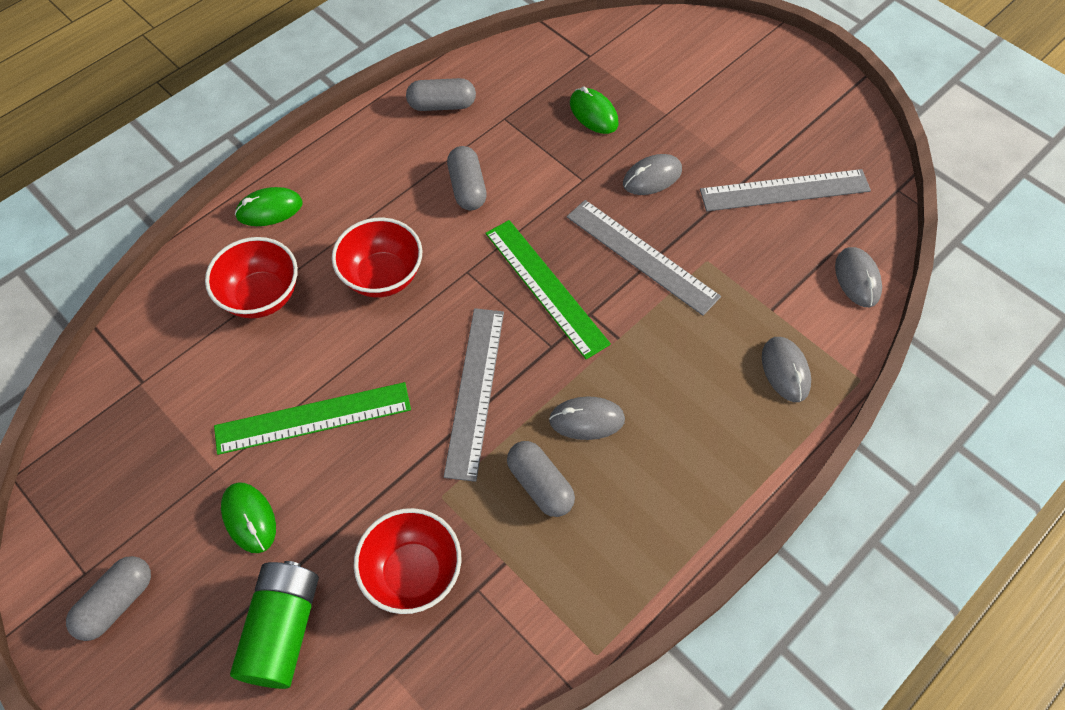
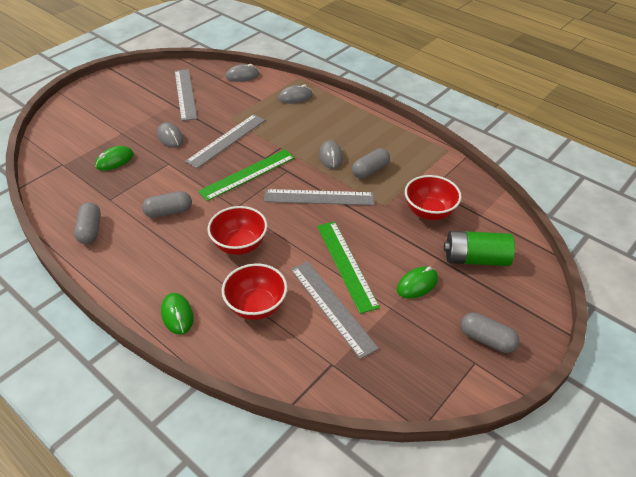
camera: 95 degrees left, 15 degrees down
(235, 390) = (332, 307): none -> grey ruler

